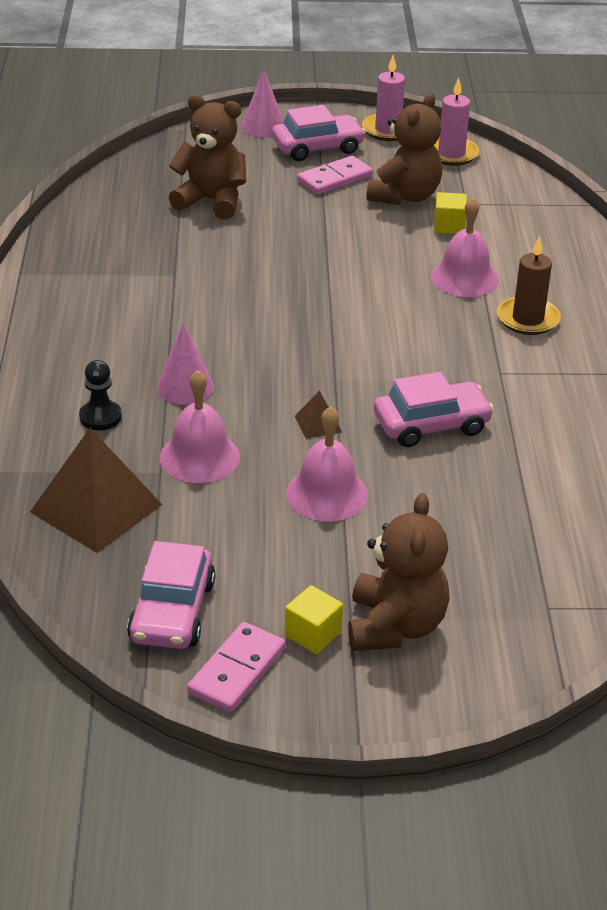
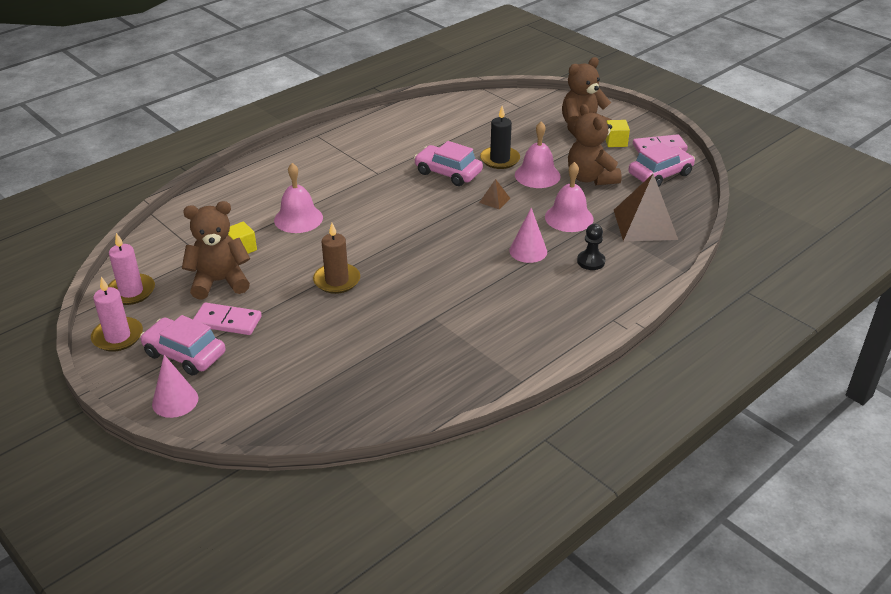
camera: 130 degrees left, 0 degrees up
(211, 201) = (325, 356): brown teddy bear -> brown teddy bear (591, 178)
(409, 486) = (500, 159): none -> black candle
(528, 319) = (316, 184): brown candle -> brown candle (337, 280)

